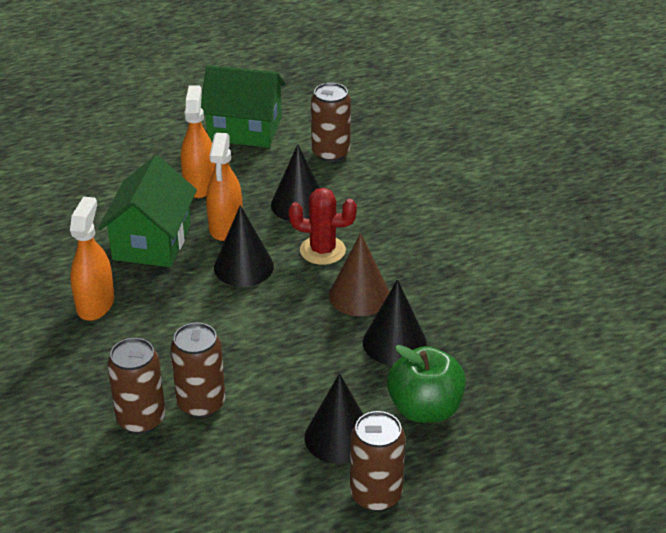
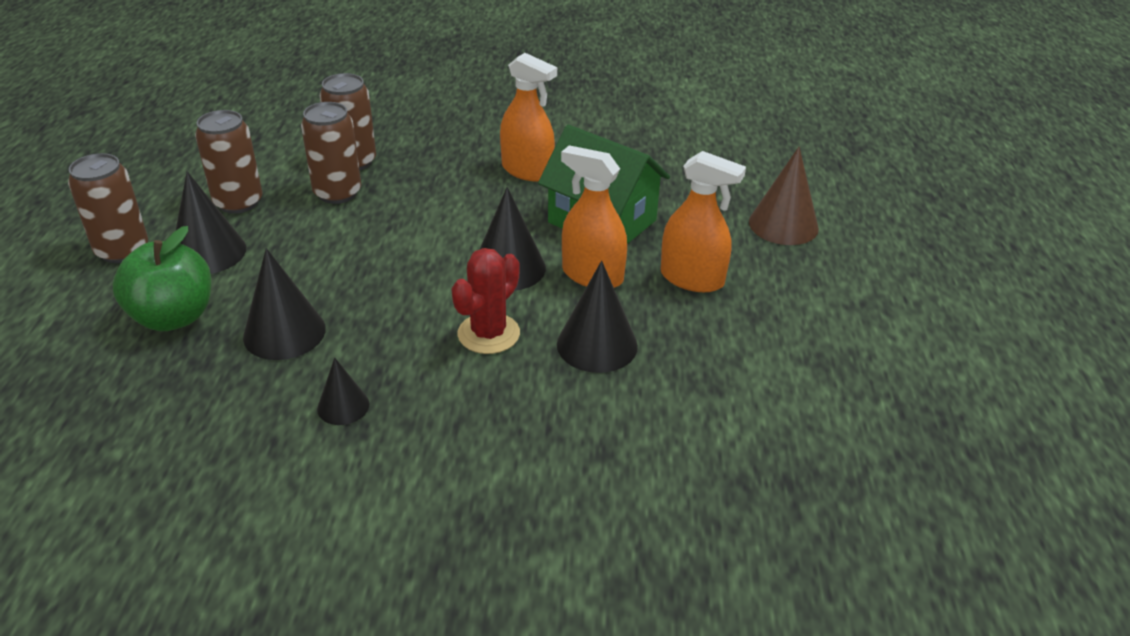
camera: 115 degrees right, 0 degrees up
(245, 129) = (809, 351): green house -> none
(330, 153) = (702, 416): brown can -> brown can (238, 202)
(359, 295) = (384, 334): brown cone -> brown cone (783, 225)
(435, 283) = (343, 406): none -> black cone

